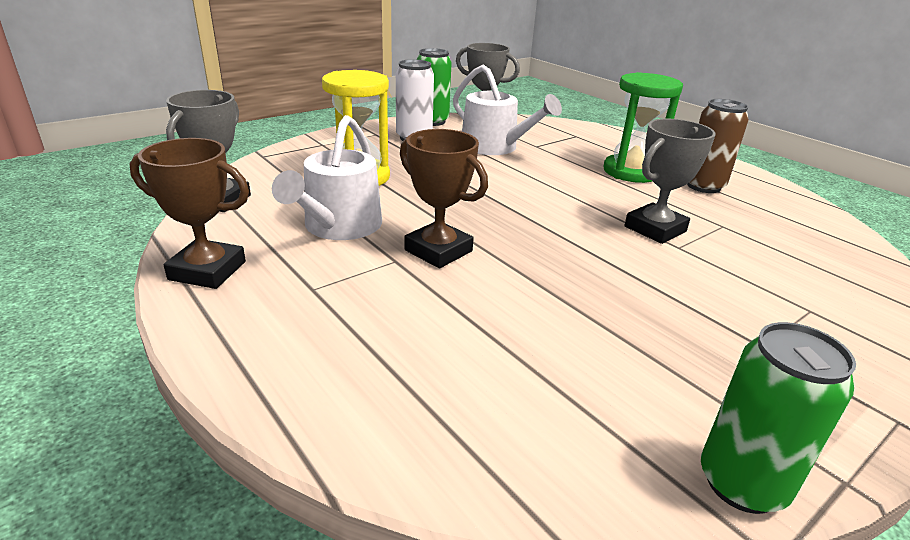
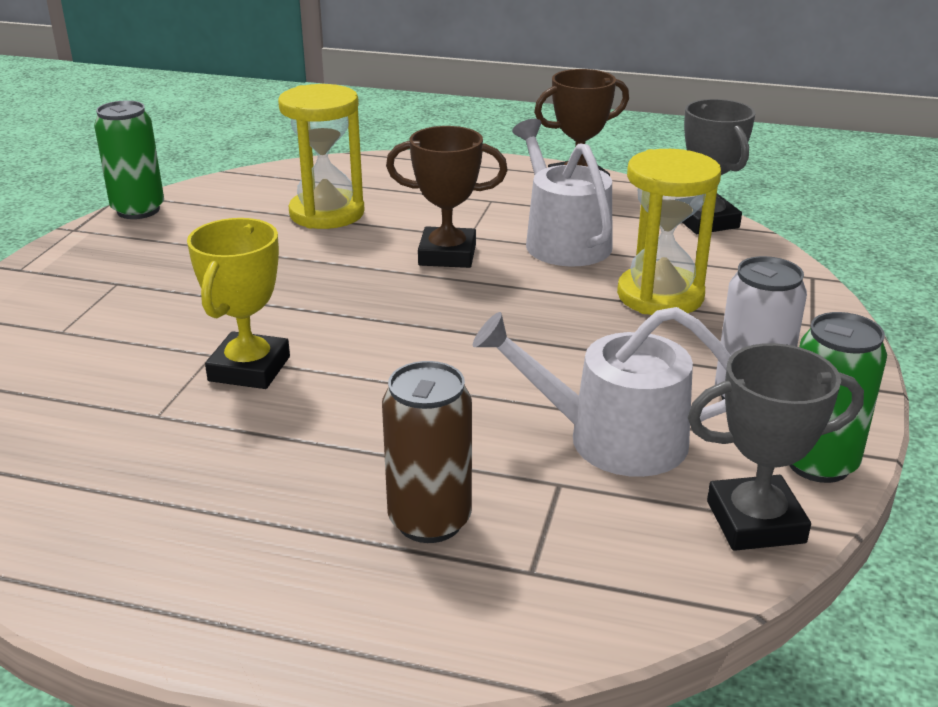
camera: 145 degrees right, 0 degrees up
(489, 347) = (327, 213): none -> yellow hourglass
(631, 172) = (340, 484): green hourglass -> none
(655, 229) = (249, 369): grey trophy -> yellow trophy
(703, 186) = (198, 503): brown can -> brown can (429, 521)

